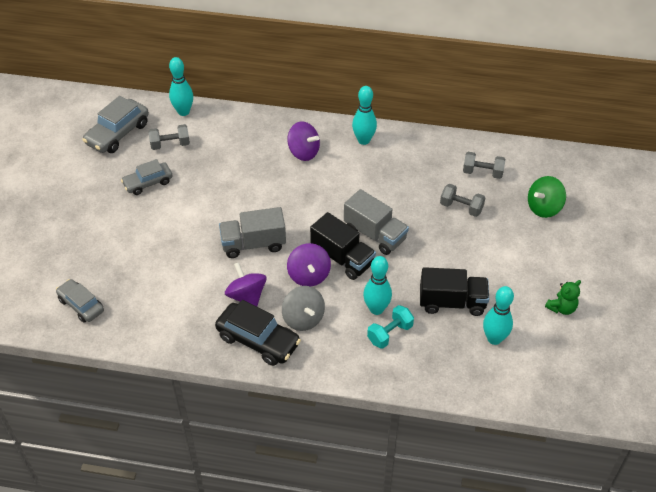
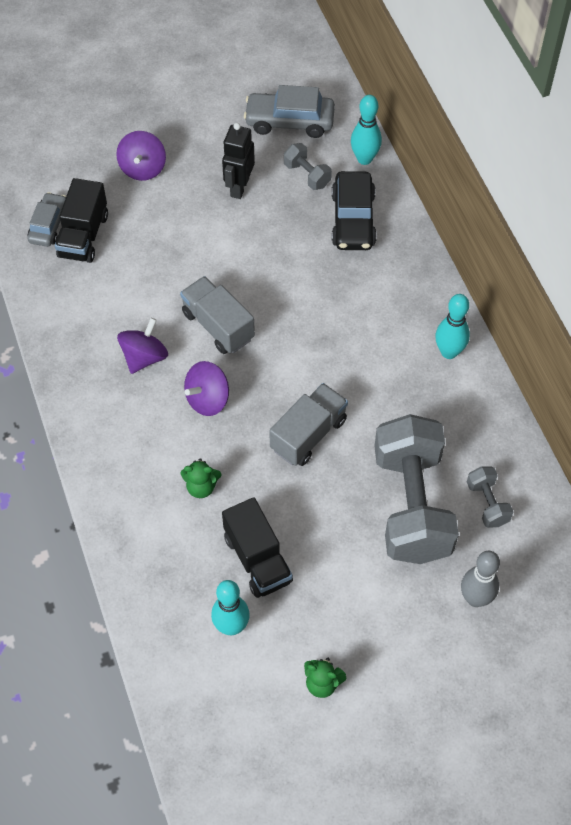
camera: 60 degrees right, 10 degrees up
(148, 183) = (239, 187): grey car -> black robot
(258, 340) = (94, 397): black car -> black car (353, 220)
(303, 152) = (385, 302): purple spinning top -> purple spinning top (143, 168)
(303, 318) = (146, 423): grey spinning top -> none
(342, 258) = (252, 419): black truck -> black truck (83, 236)
(375, 234) = (308, 434): grey truck -> grey truck turned 150 degrees counterclockwise
(376, 309) = (201, 487): turquoise bowling pin -> green teddy bear
(390, 334) = (175, 516): turquoise dumbbell -> none
(461, 207) = (411, 505): grey dumbbell -> grey dumbbell, size x2.35
(543, 208) = (475, 598): green spinning top -> grey bowling pin

